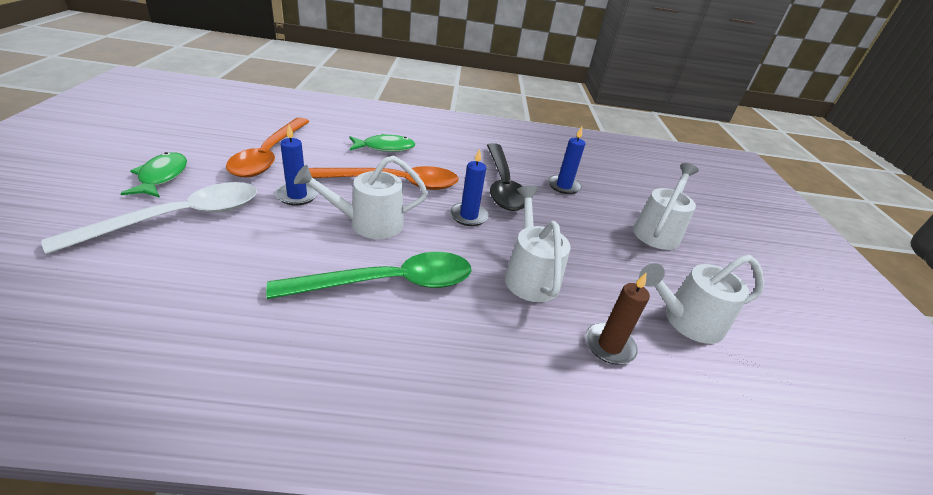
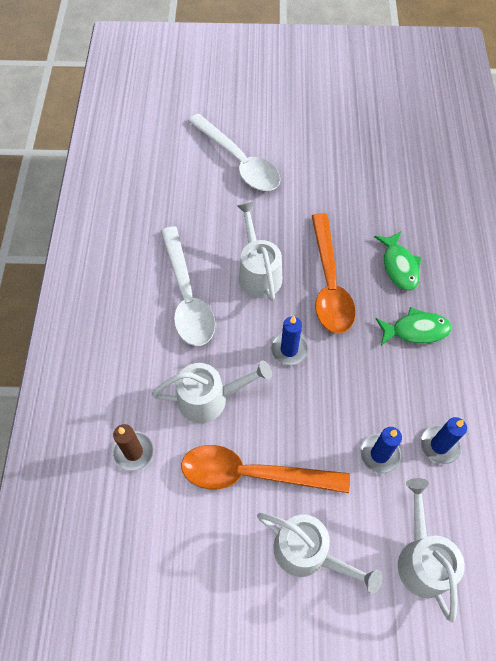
camera: 95 degrees right, 25 degrees up
(162, 177) = (288, 133): green fish -> green fish (416, 330)
(269, 155) = (346, 182): orange spoon -> orange spoon (252, 474)
(297, 195) = (286, 217): blue candle -> blue candle (439, 445)
(389, 283) = (187, 296): green spoon -> white spoon
(502, 185) = (359, 384): black spoon -> none
(685, 321) = (164, 530): white watering can -> white watering can (421, 557)

